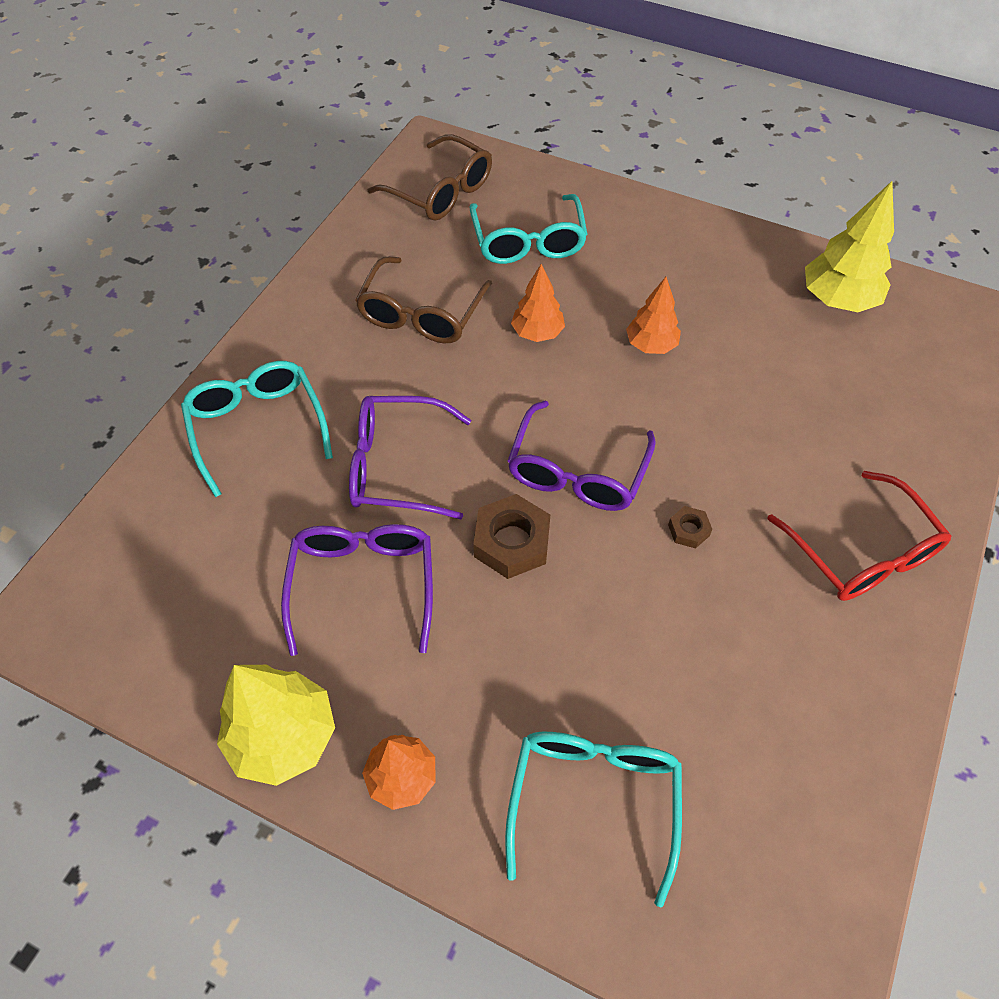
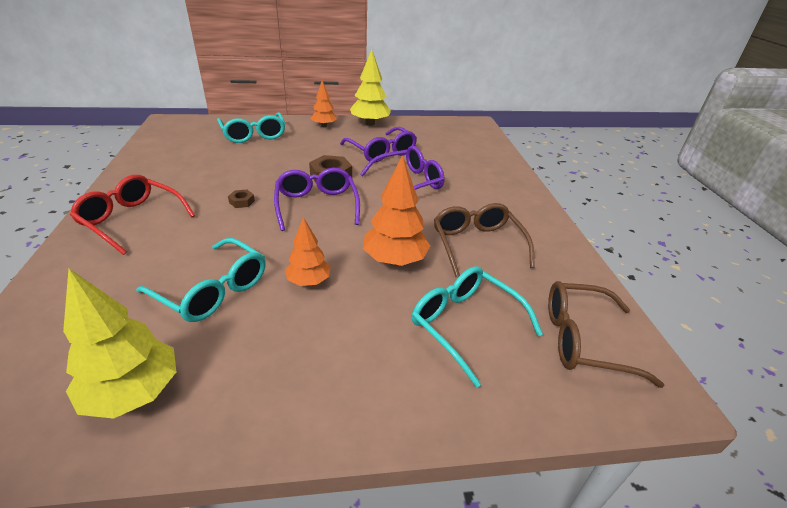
camera: 145 degrees right, 20 degrees down
(257, 427) = (486, 176): turquoise glasses -> turquoise glasses (213, 290)
(537, 333) = (395, 260): orange tree -> orange tree, size x1.59

